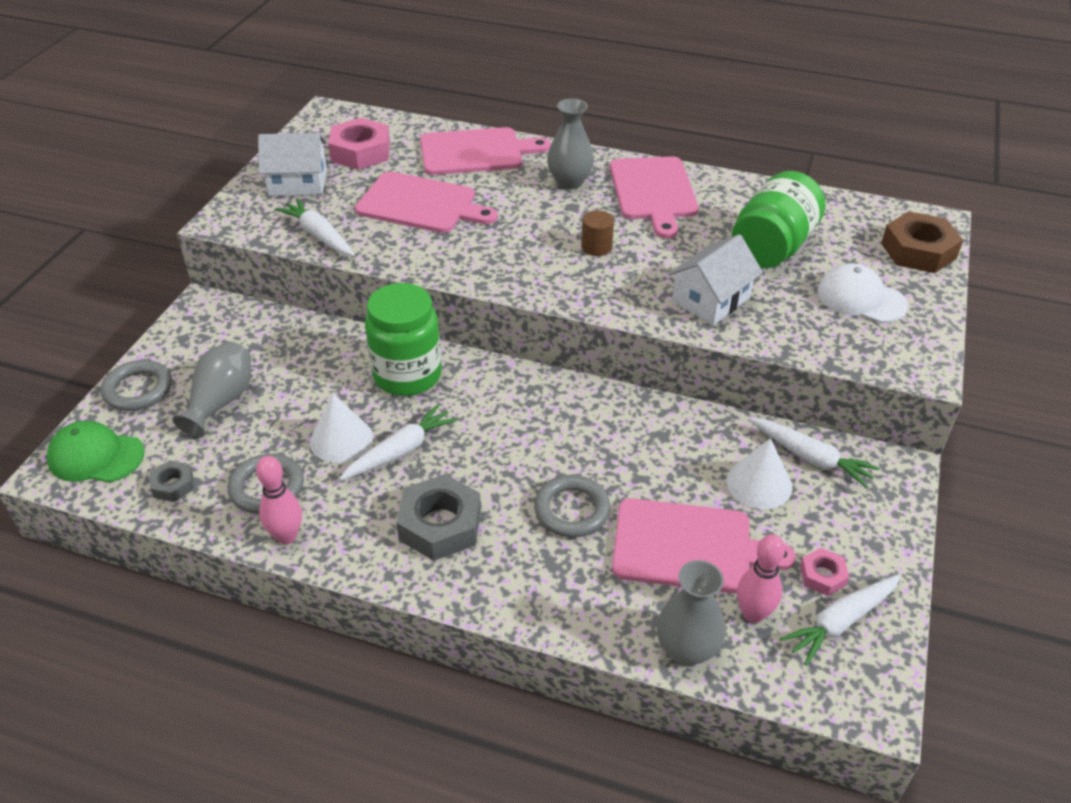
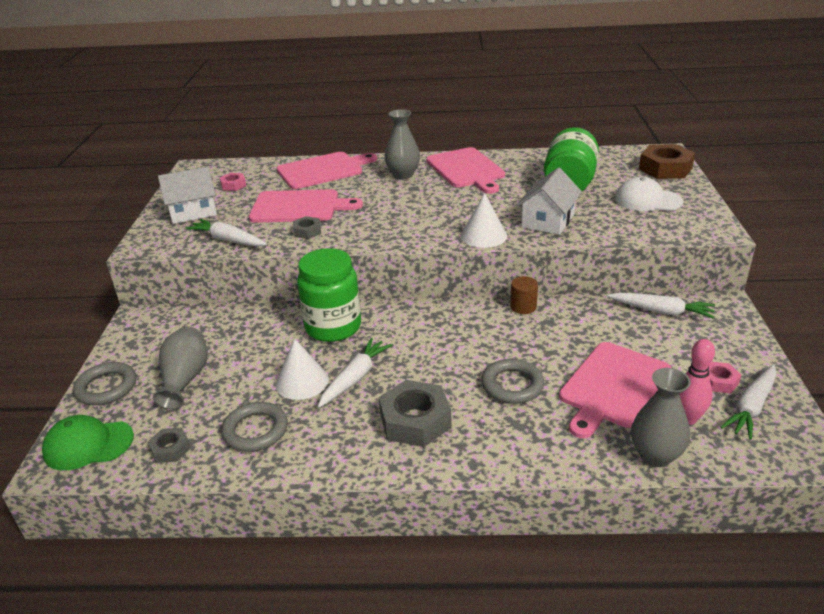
camera: 15 degrees left, 10 degrees down
(286, 536) = (290, 461): pink bowling pin -> none
(360, 152) = (233, 185): pink nut -> pink nut, size x0.52
(413, 244) = (307, 231): none -> grey nut
(596, 247) = (446, 207): brown cylinder -> brown cylinder (523, 307)
(689, 546) = (613, 387): pink cutting board -> pink cutting board turned 135 degrees clockwise
(759, 483) = (637, 335): white cone -> white cone (484, 236)

